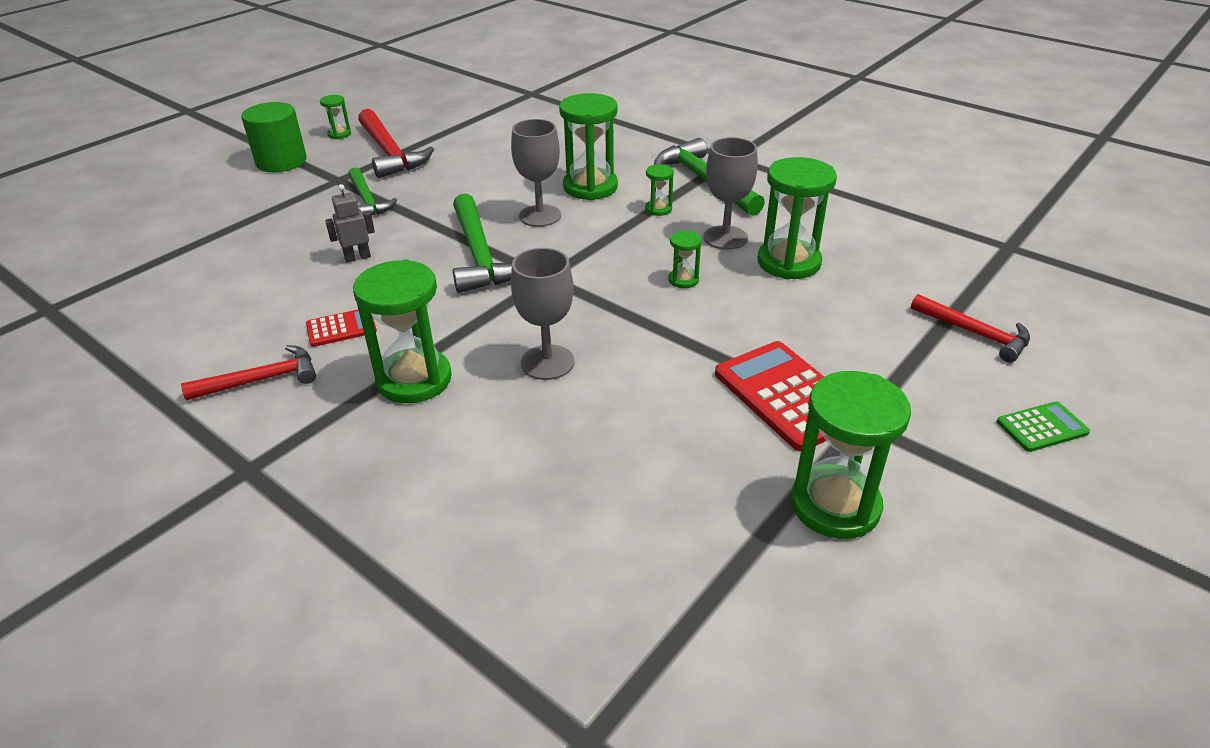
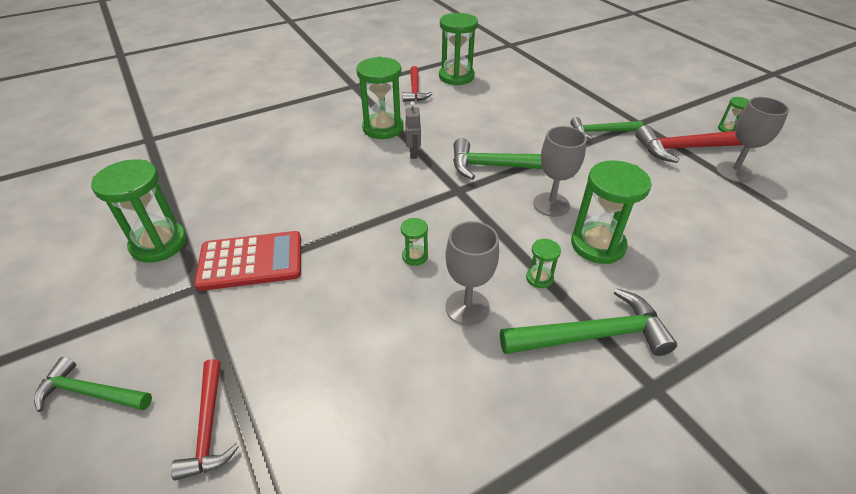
camera: 110 degrees right, 5 degrees up
(281, 162) = (674, 104): green cylinder -> none
(341, 328) = (445, 112): red calculator -> none
(357, 257) = (521, 122): grey robot -> grey robot (413, 153)
(547, 362) = (363, 172): grey goblet -> grey goblet (734, 172)
(788, 262) = (402, 336): green hourglass -> green hourglass (456, 77)
(975, 333) = (209, 427): red hammer -> red hammer turned 75 degrees counterclockwise
(1042, 427) = (90, 393): green calculator -> green hammer

